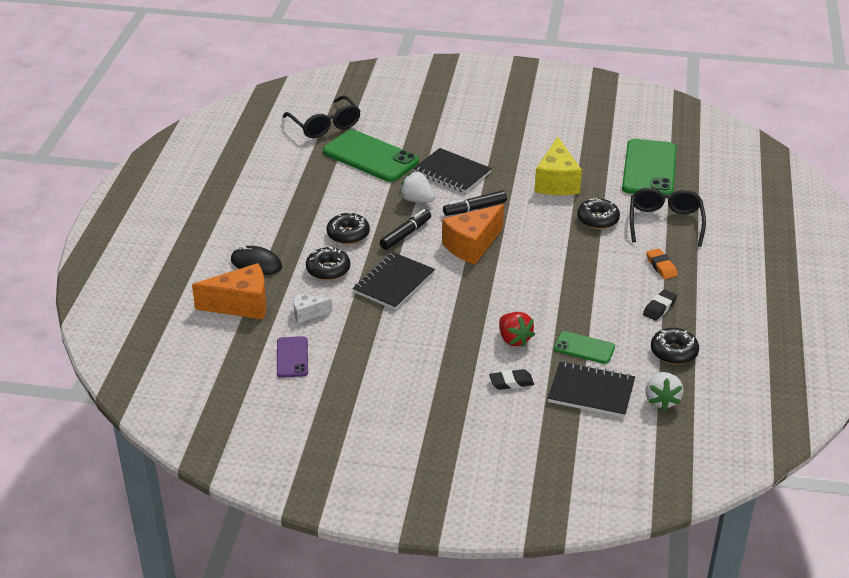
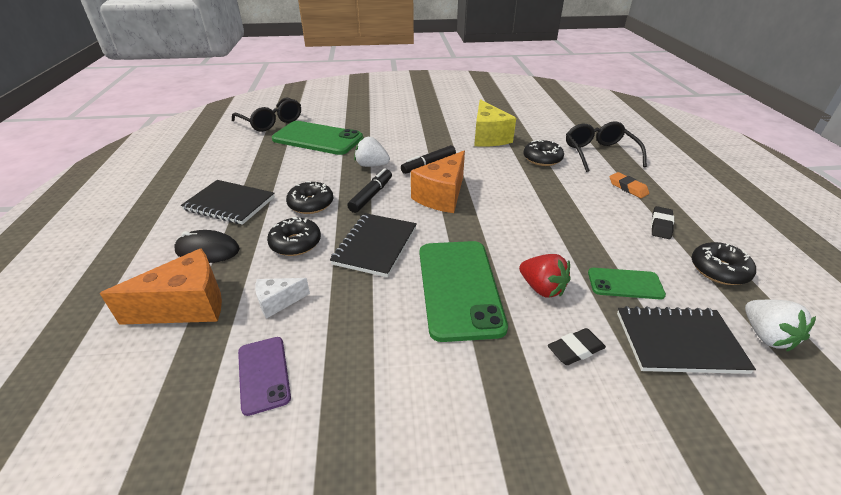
camera: 15 degrees left, 0 degrees up
(452, 173) = (395, 141): black notebook -> black notebook (230, 204)
(649, 169) = (554, 120): green phone -> green phone (459, 288)

